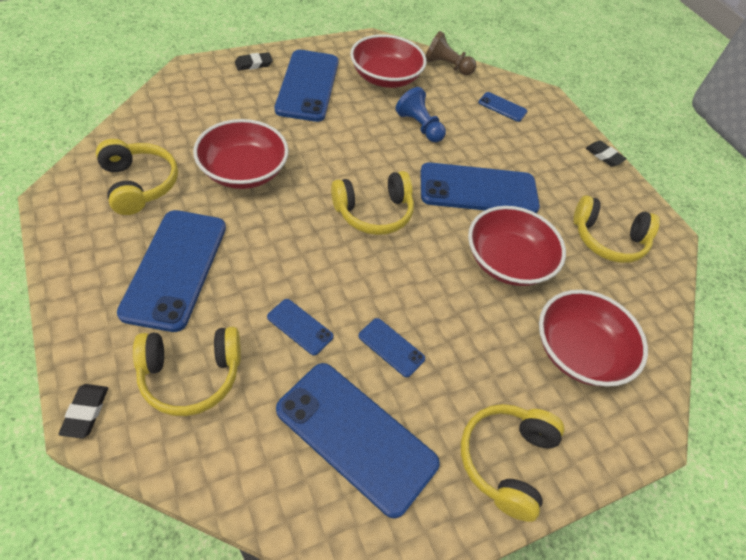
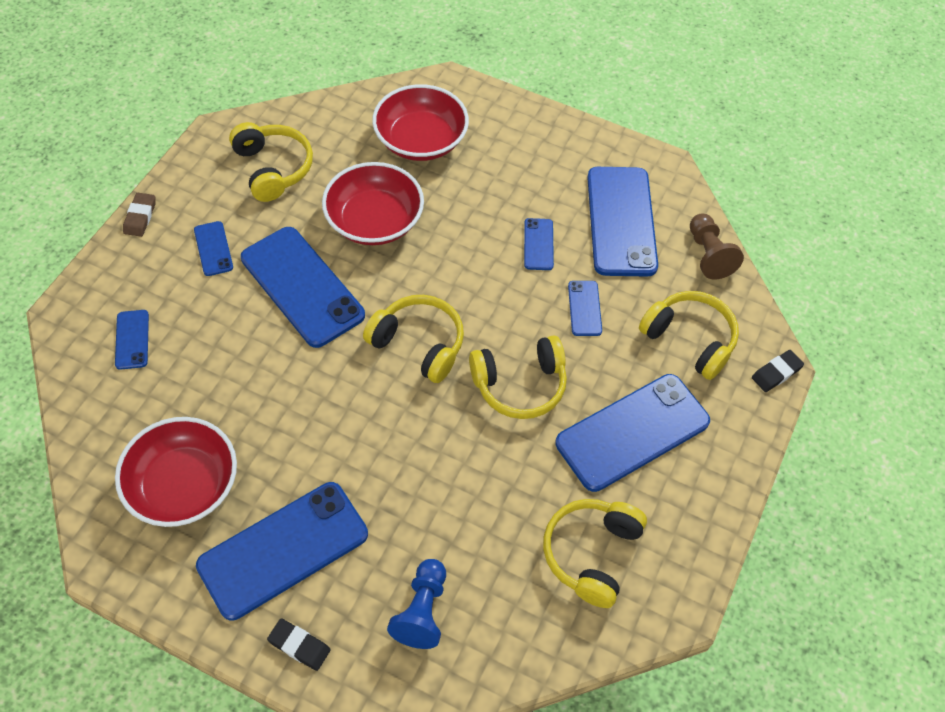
camera: 125 degrees left, 5 degrees up
(243, 171) = (481, 485): red bowl -> none
(419, 126) = (249, 391): blue pawn -> blue pawn (422, 611)
(447, 66) = (92, 440): brown pawn -> brown pawn (708, 255)
(506, 460) = (550, 141): yellow headphones -> yellow headphones (520, 385)
(548, 170) = (213, 249): none -> blue phone
(604, 156) = (140, 217): black eraser -> brown eraser

